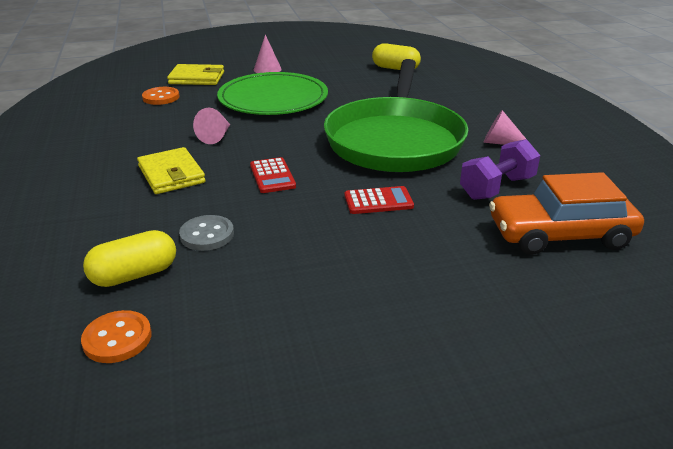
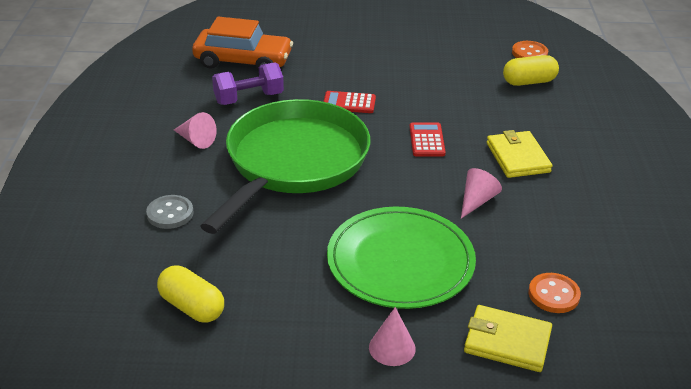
camera: 165 degrees left, 5 degrees up
(207, 235) = (483, 99): grey button -> grey button (170, 213)

